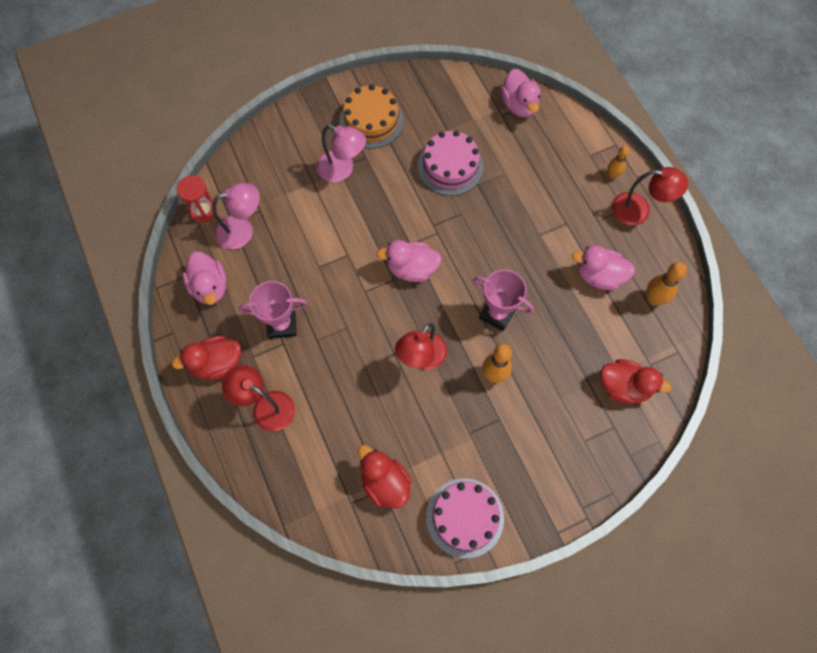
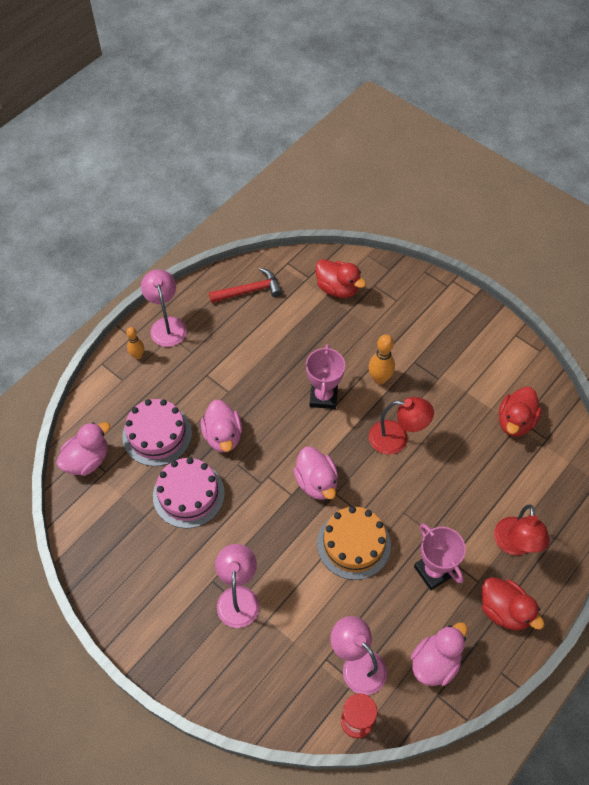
camera: 115 degrees left, 10 degrees down
(371, 121) = (165, 596): orange cake -> orange cake (353, 544)
(464, 517) = (504, 356): pink cake -> pink cake (157, 434)
(599, 276) = (247, 334): pink duck -> pink duck (223, 436)
(623, 387) = (337, 288): red duck -> red duck turned 135 degrees clockwise
(639, 210) = (167, 325): red lamp -> pink lamp
(653, 299) = (249, 291): orange bowling pin -> red hammer

